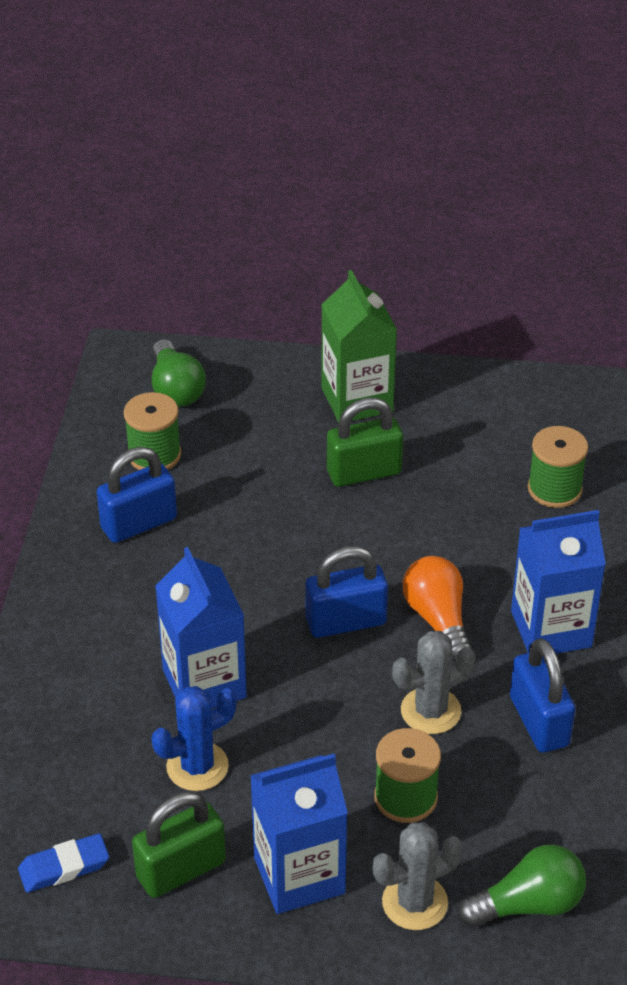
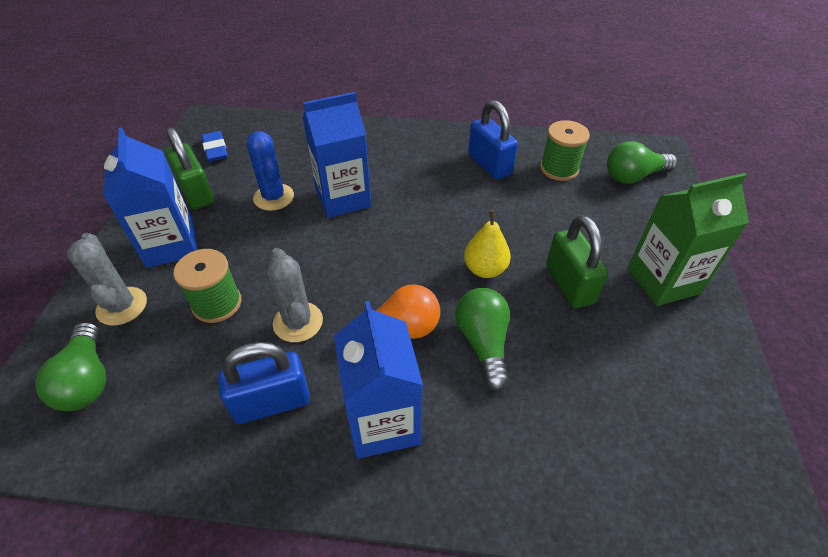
camera: 90 degrees right, 5 degrees up
(342, 541) = (485, 269): none -> yellow pear
(346, 622) = (396, 271): blue padlock -> none
(450, 549) = (483, 343): none -> green light bulb
(554, 489) = (582, 442): green spool -> none

